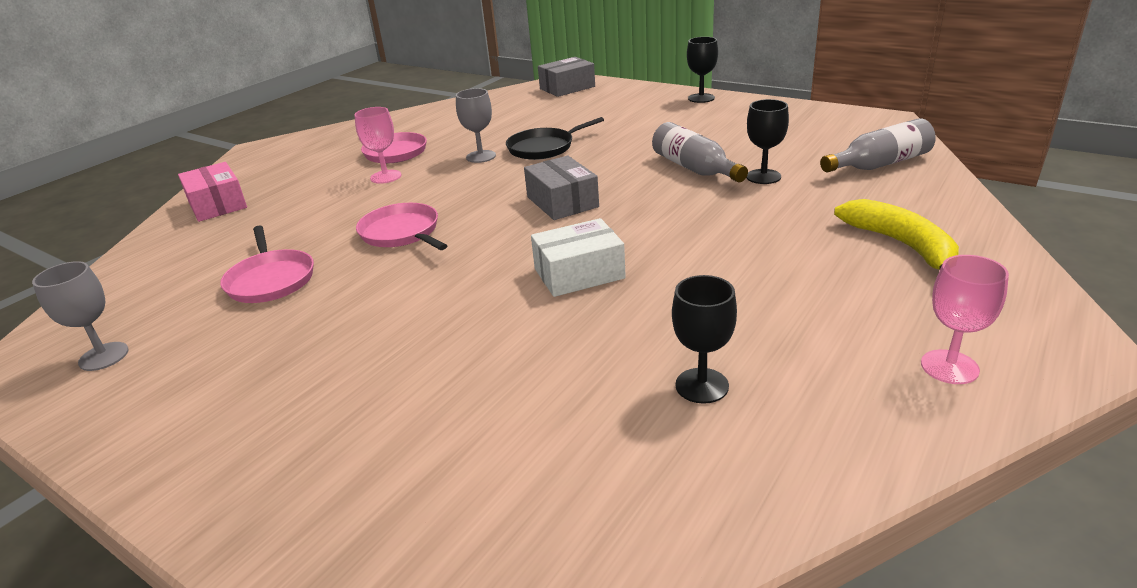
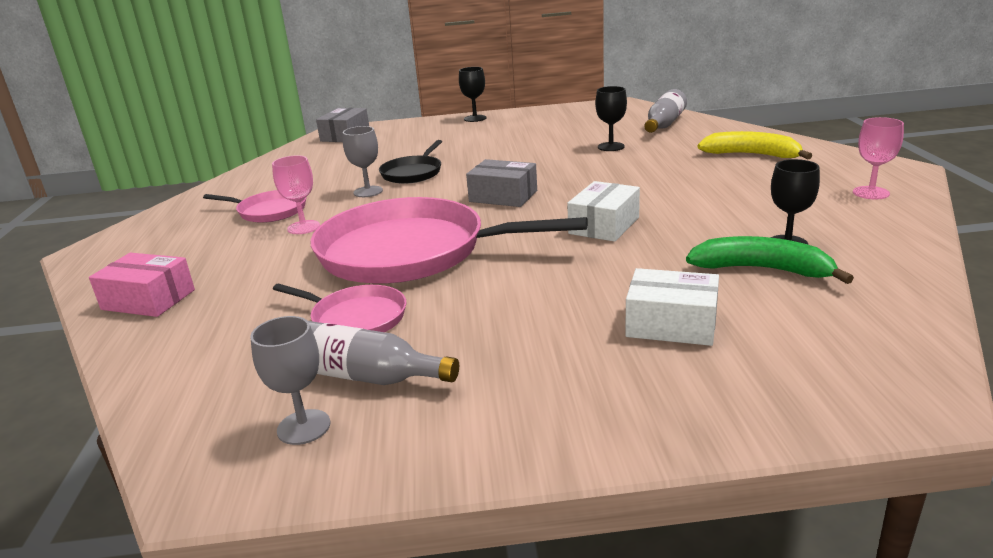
camera: 40 degrees left, 5 degrees down
(402, 233) = (410, 252): pink pan -> pink pan, size x2.10
(425, 415) = (671, 324): none -> white box
(613, 403) = (762, 269): none -> green banana
(694, 168) = (557, 154): grey bottle -> grey bottle (366, 376)

